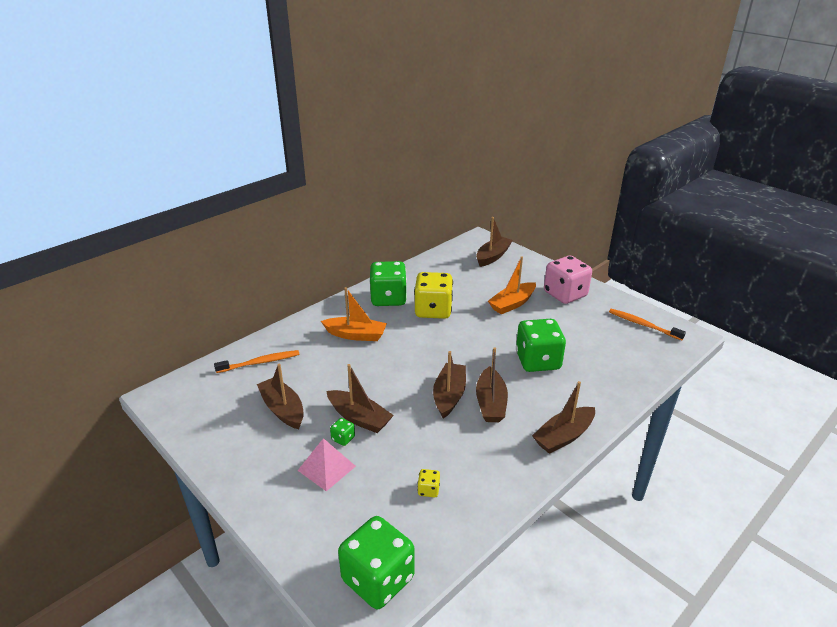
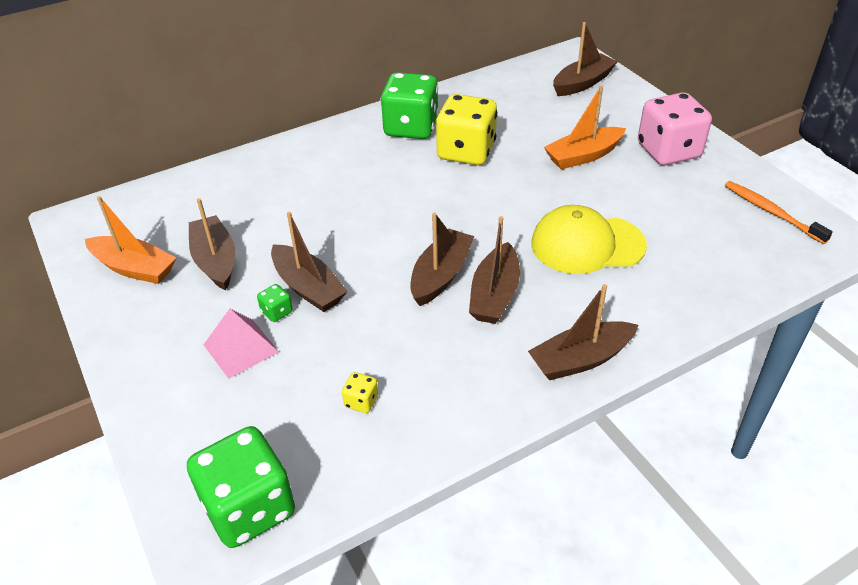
camera: 15 degrees right, 10 degrees up
(260, 362) = (211, 194): orange toothbrush -> none
(356, 335) = (347, 173): orange boat -> orange boat (134, 268)
(537, 361) = (587, 244): green dice -> yellow cap

